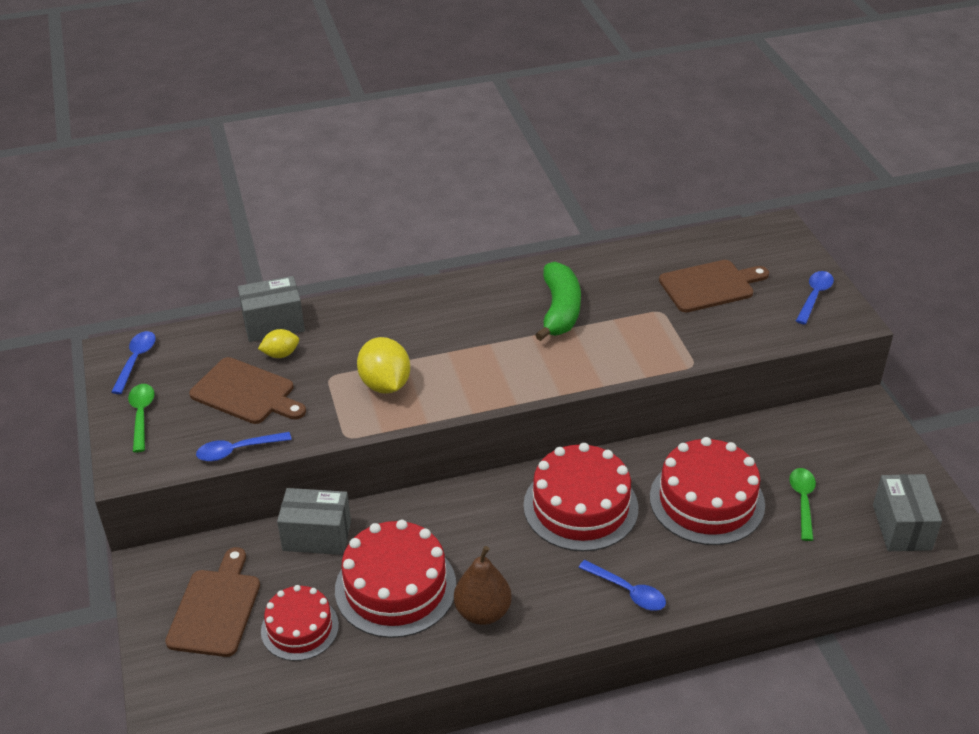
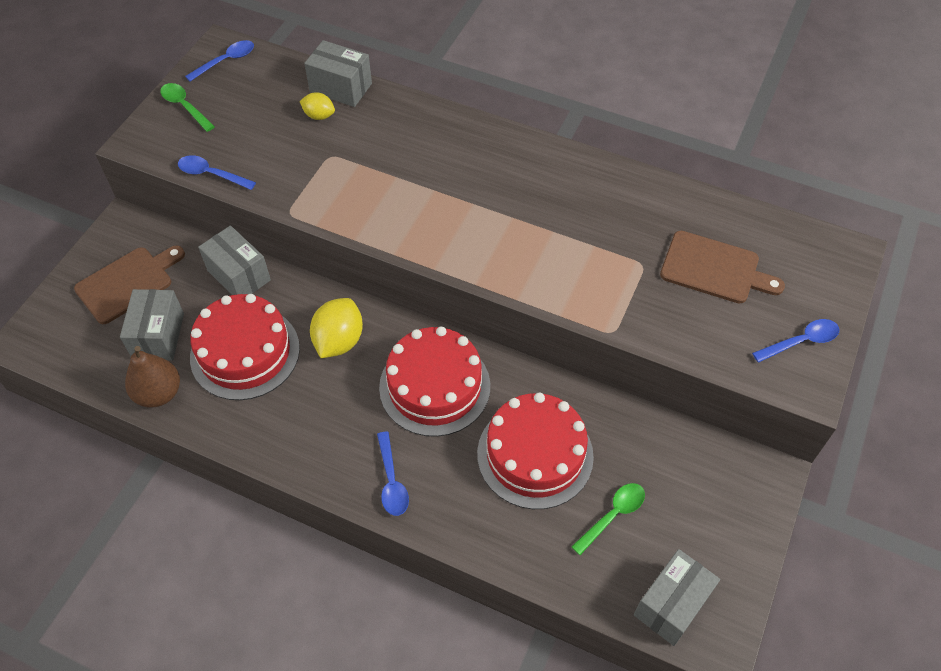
camera: 40 degrees right, 15 degrees up
(141, 415) = (185, 107): green spoon -> green spoon turned 75 degrees counterclockwise
(246, 393) = (264, 132): brown cutting board -> none
(300, 628) = (158, 336): red cake -> grey box
(385, 384) = (360, 188): yellow lemon -> yellow lemon (339, 341)
(483, 612) = (278, 416): brown pear -> brown pear (159, 393)
(560, 310) = (559, 210): green banana -> none

